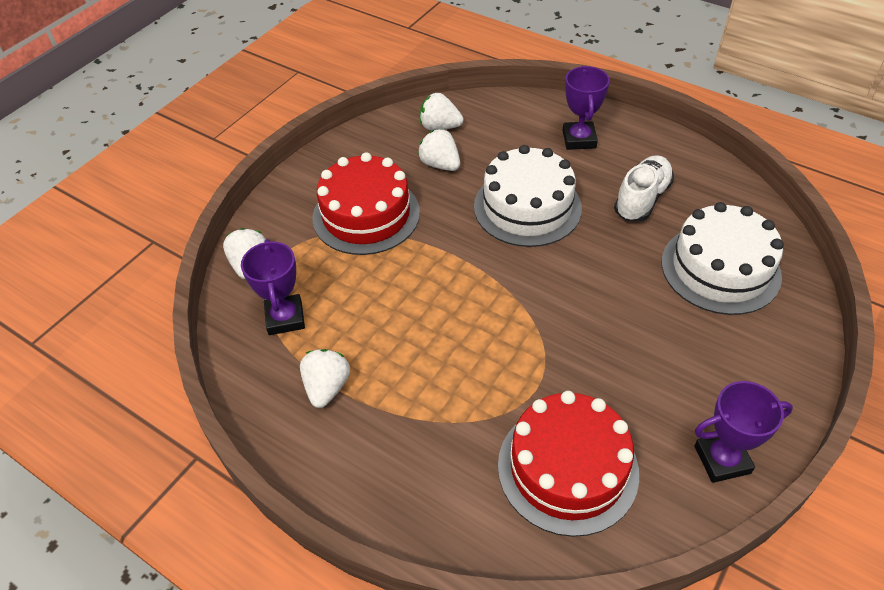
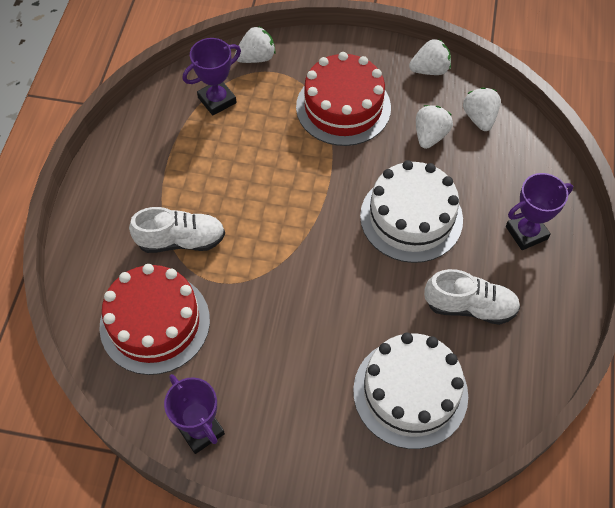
camera: 65 degrees right, 10 degrees up
(327, 387) = (167, 150): white strawberry -> white strawberry (429, 70)
(464, 409) = (181, 240): none -> white shoe

